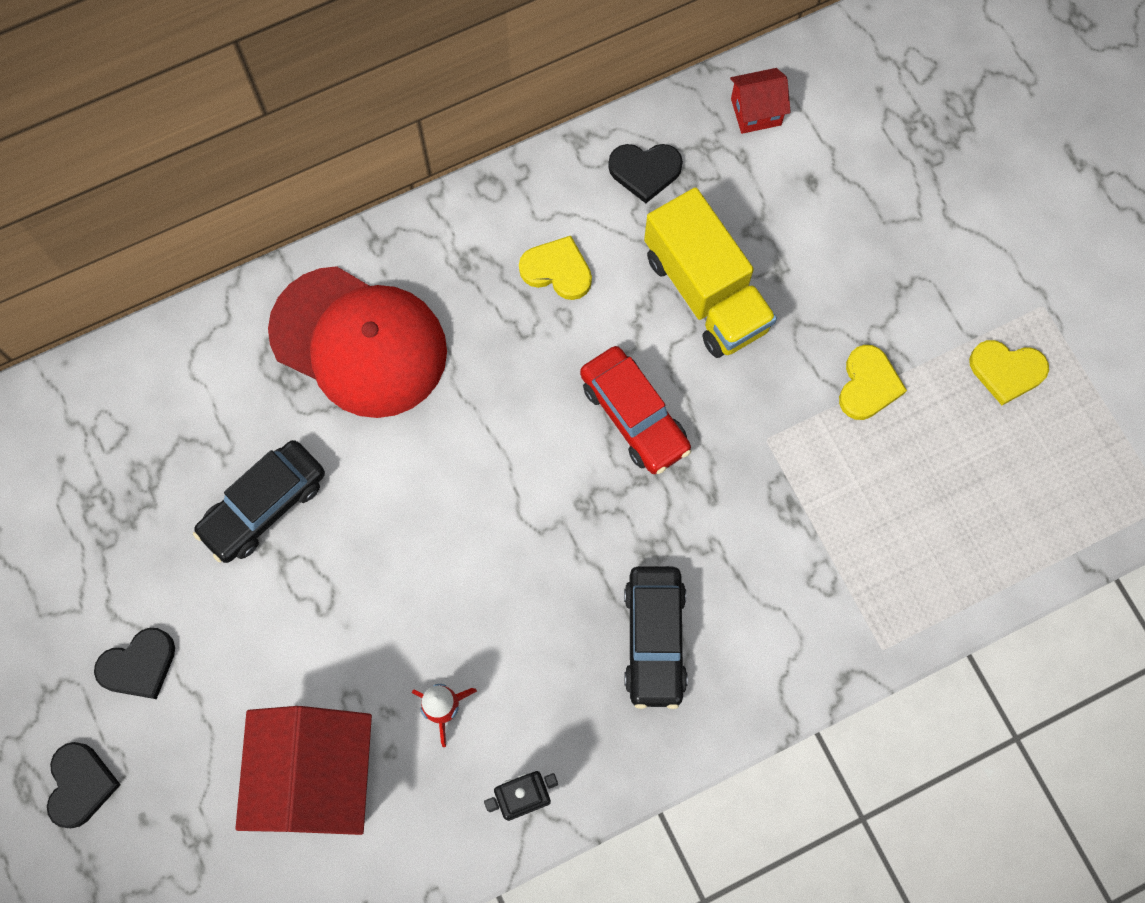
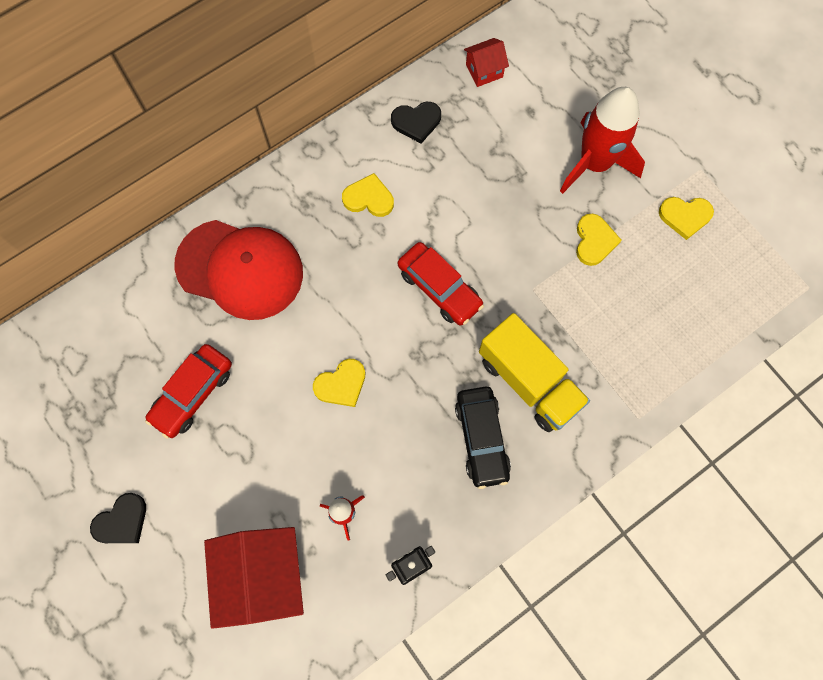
camera: 10 degrees left, 0 degrees up
(80, 785) = (94, 614): black heart -> none
(264, 506) = (192, 393): black car -> red car
(472, 528) = (341, 384): none -> yellow heart
(705, 292) = (472, 196): yellow truck -> yellow truck (529, 381)
(890, 272) = (594, 163): none -> red rocket

